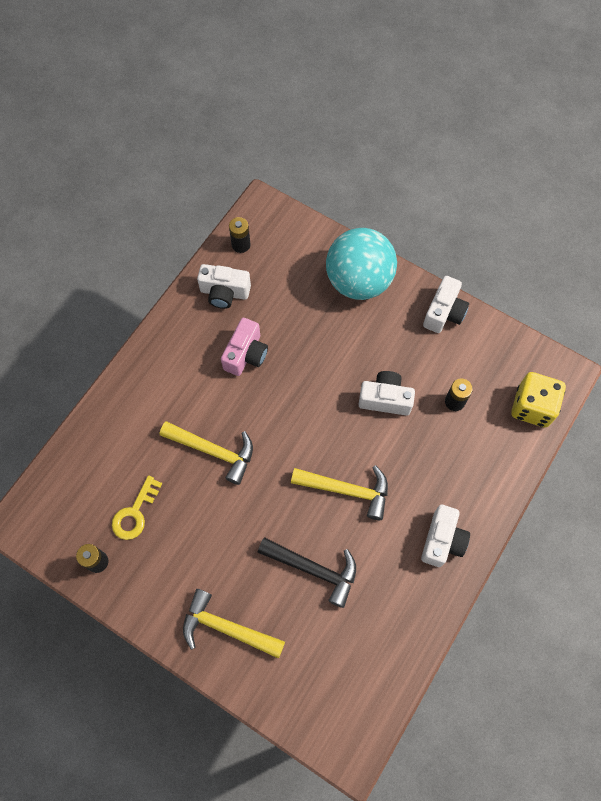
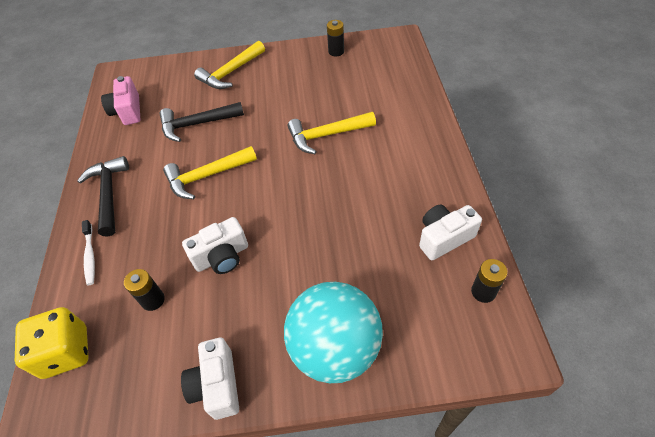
camera: 145 degrees right, 15 degrees down
(135, 513) = (340, 79): yellow key -> none
(226, 628) = (231, 72): yellow hammer -> yellow hammer turned 150 degrees clockwise
(246, 354) = (371, 206): pink camera -> pink camera (128, 111)
(442, 540) = (109, 194): white camera -> black hammer
(485, 480) = (90, 256): none -> white toothbrush

